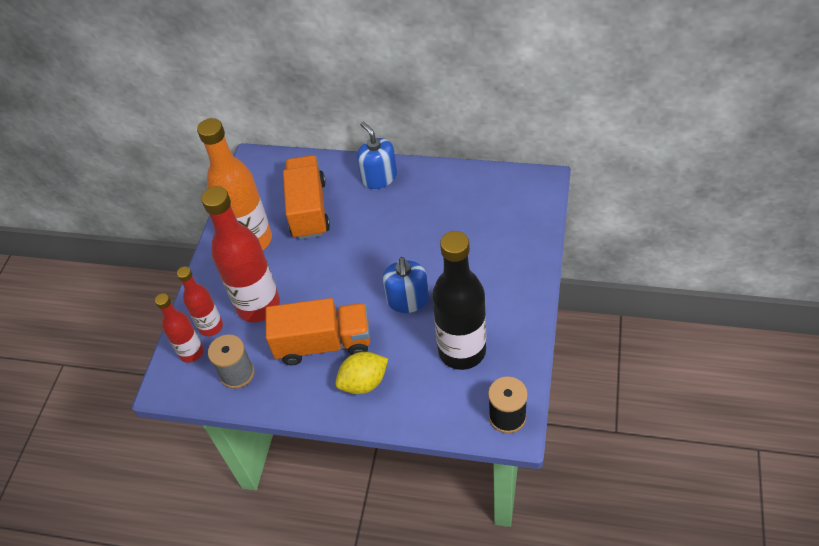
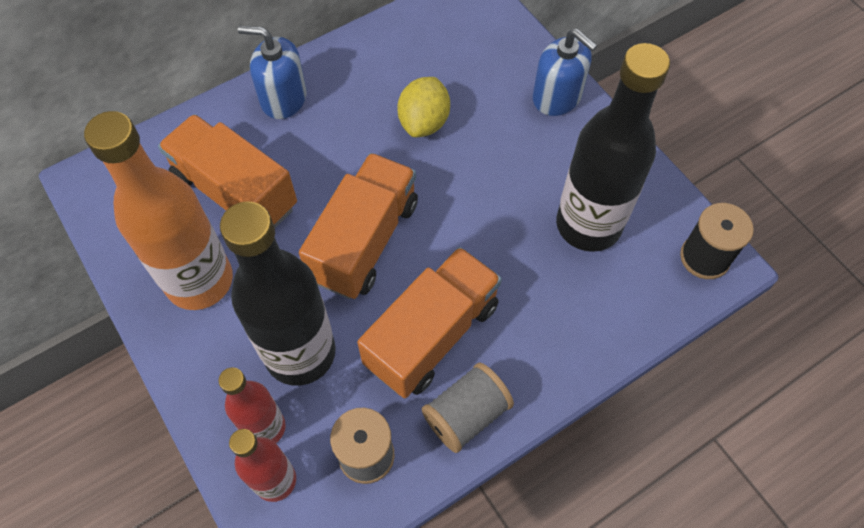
camera: 50 degrees left, 10 degrees up
(258, 305) = (300, 353): red bottle -> black bottle
(298, 392) = (466, 415): none -> grey spool
(341, 275) = (364, 241): none -> orange truck
(364, 382) = (526, 341): yellow lemon -> yellow lemon (424, 122)
(408, 300) = (472, 213): blue soap dispenser -> blue soap dispenser (557, 97)

